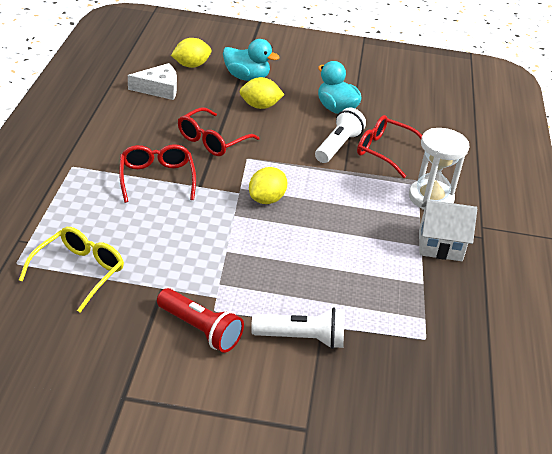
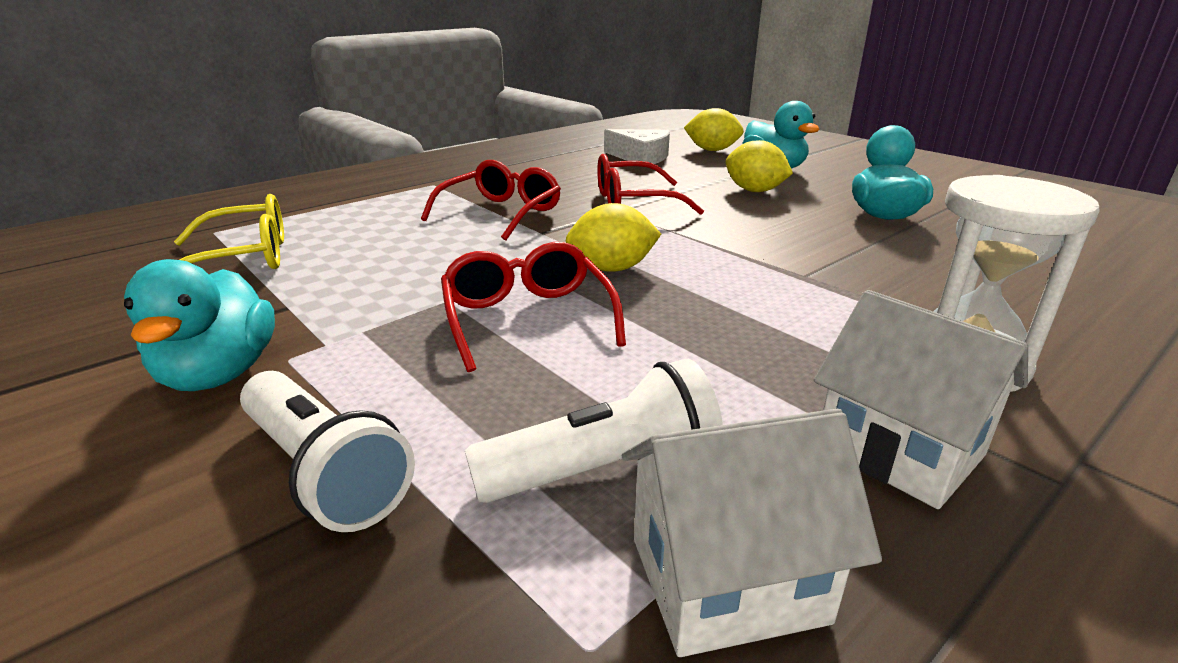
camera: 45 degrees right, 10 degrees down
(200, 330) = (219, 374): red flashlight -> turquoise duck
(338, 146) = (830, 249): white flashlight -> white flashlight (604, 469)
(384, 151) = (922, 275): red glasses -> red glasses (527, 318)
(435, 307) = (727, 579): none -> white house

